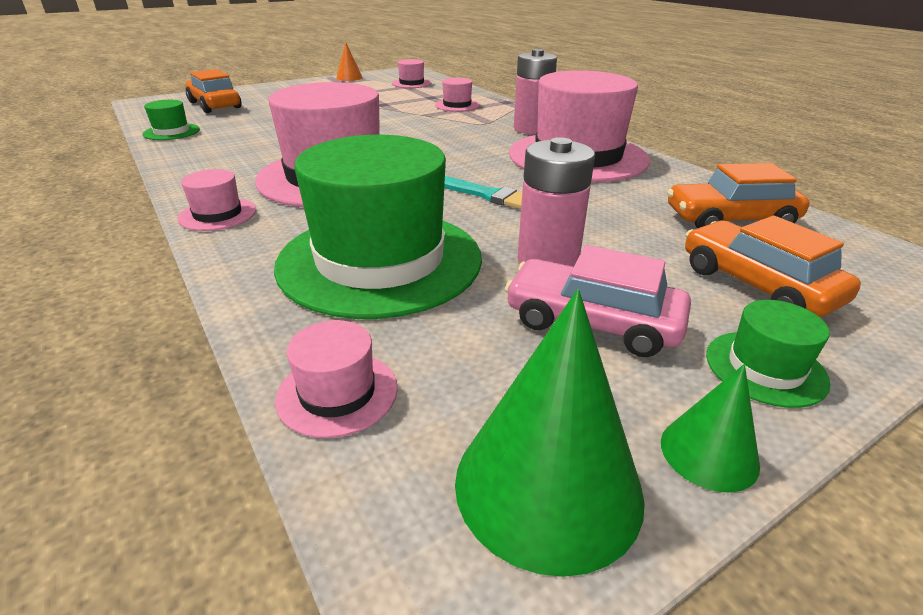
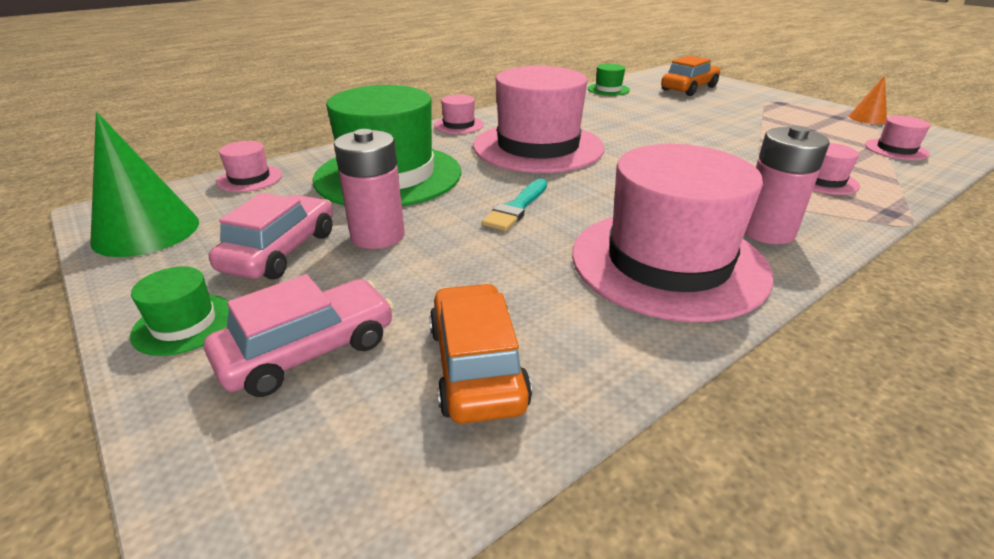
camera: 85 degrees right, 0 degrees up
(709, 453) = (127, 282): green cone -> none
(757, 285) = (308, 350): orange car -> pink car

